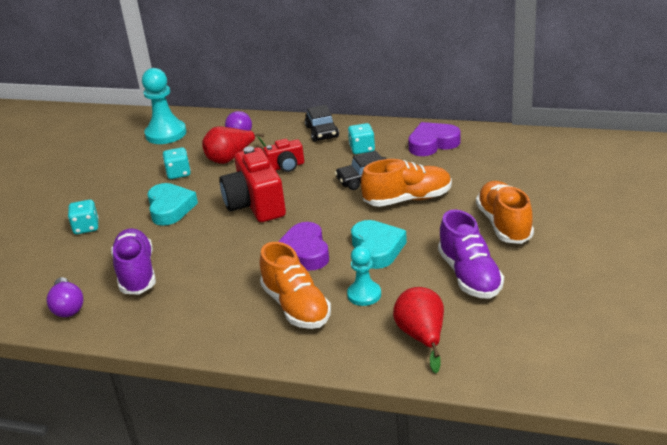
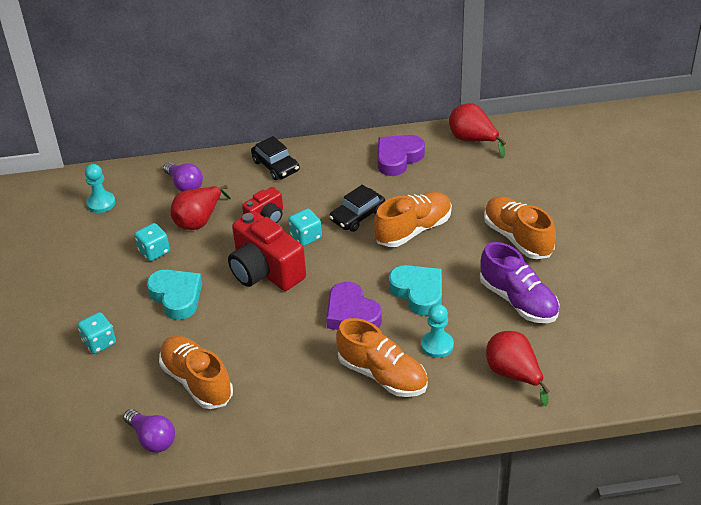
camera: 25 degrees left, 10 degrees up
(136, 273) = (197, 381): purple shoe -> orange shoe
(166, 134) = (101, 203): turquoise pawn -> turquoise pawn, size x0.61
(362, 149) = (331, 179): turquoise dice -> turquoise dice (306, 237)
(512, 141) = (473, 140): none -> red pear

